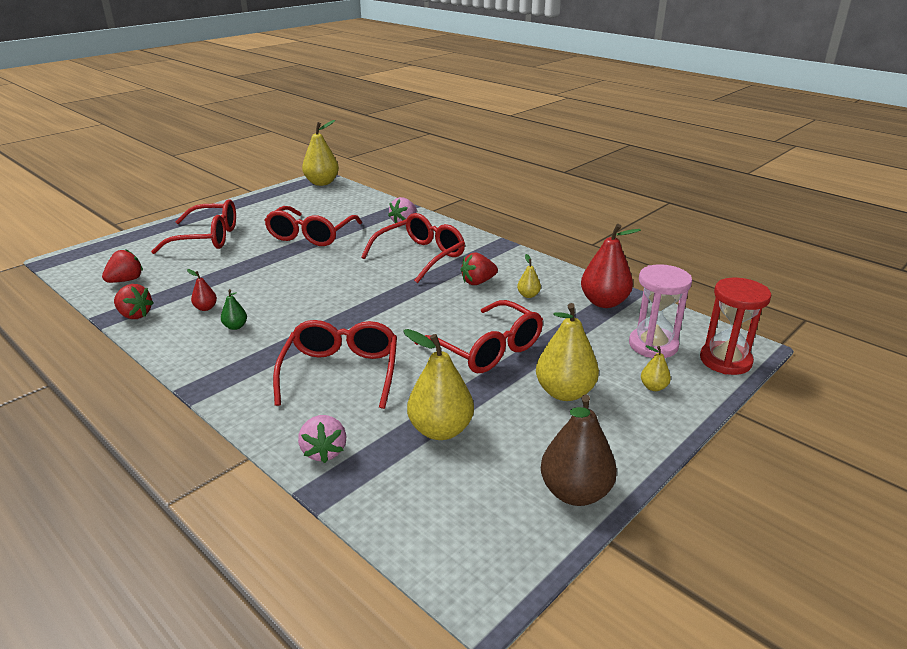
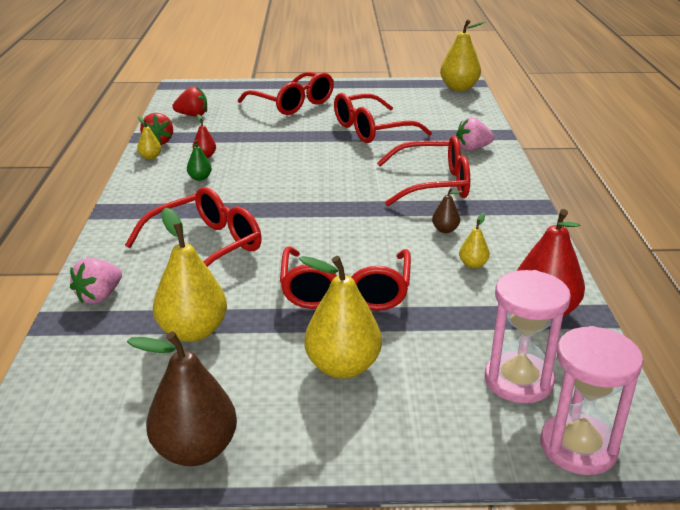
camera: 45 degrees right, 0 degrees up
(478, 282) = (445, 230): red strawberry -> brown pear
(653, 387) = (438, 418): yellow pear -> yellow pear (150, 157)
(725, 360) = (578, 447): red hourglass -> pink hourglass

